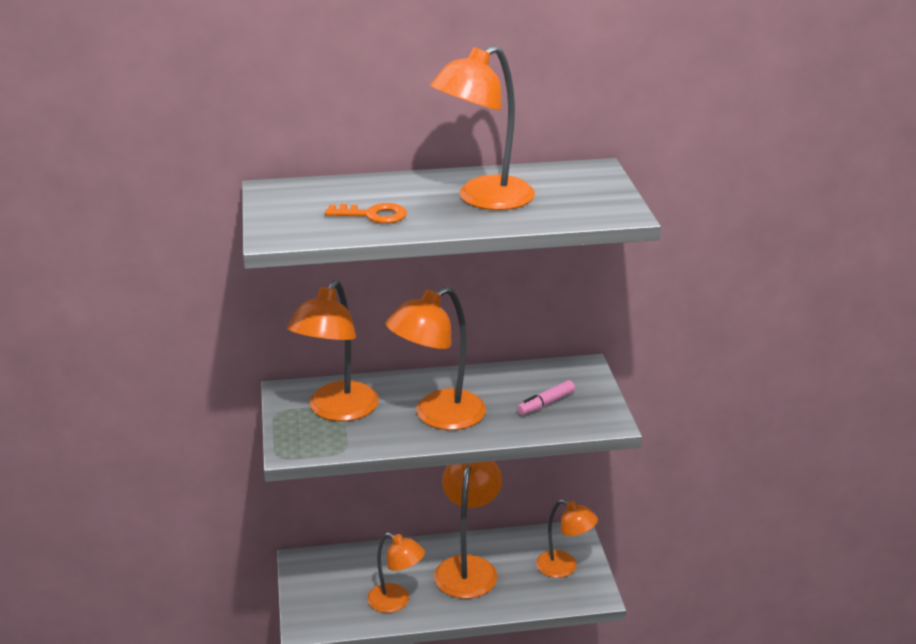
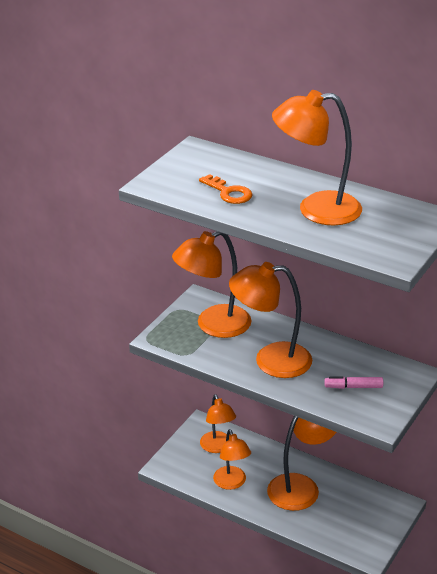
camera: 40 degrees right, 5 degrees up
(564, 567) = (367, 523): orange lamp -> orange lamp (218, 447)

